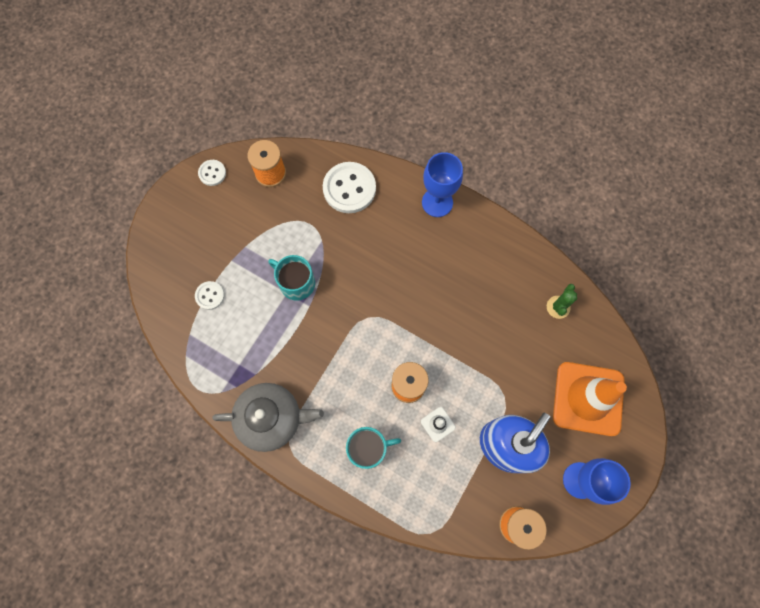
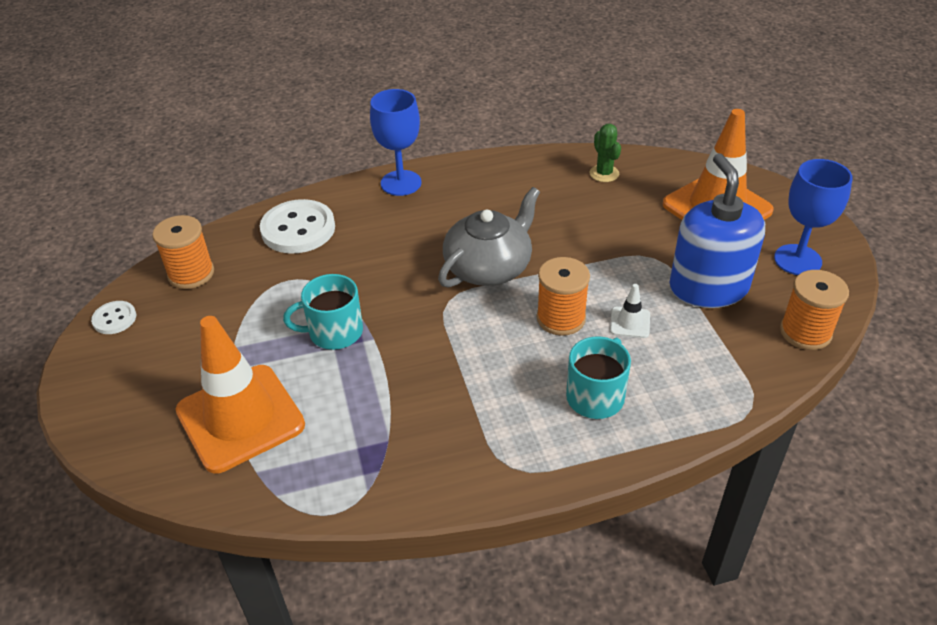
camera: 45 degrees left, 30 degrees down
(210, 296) = (240, 418): white button -> orange traffic cone
(271, 418) = (459, 462): grey teapot -> grey teapot (489, 267)

